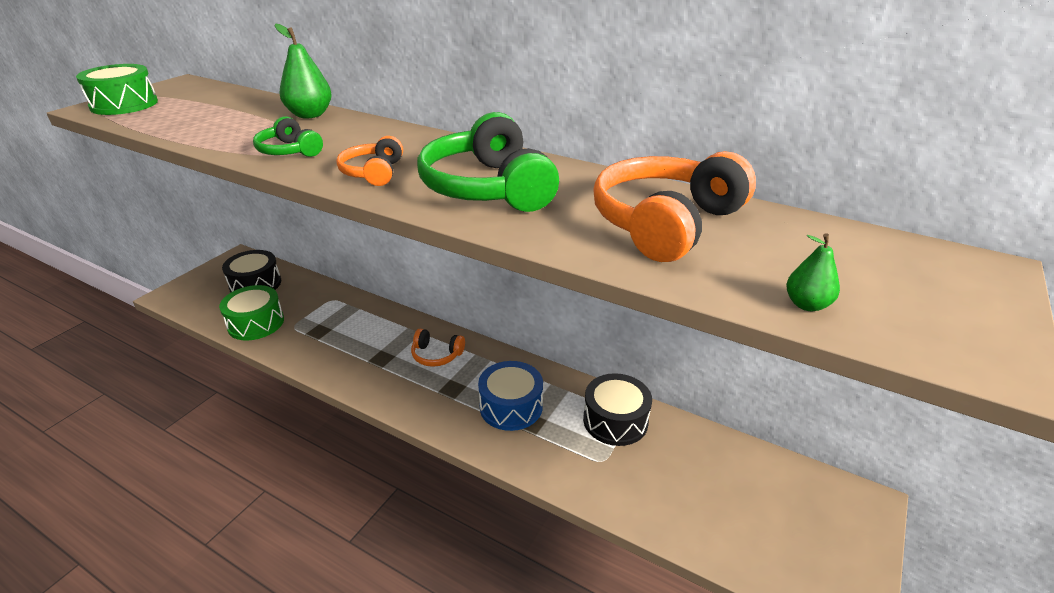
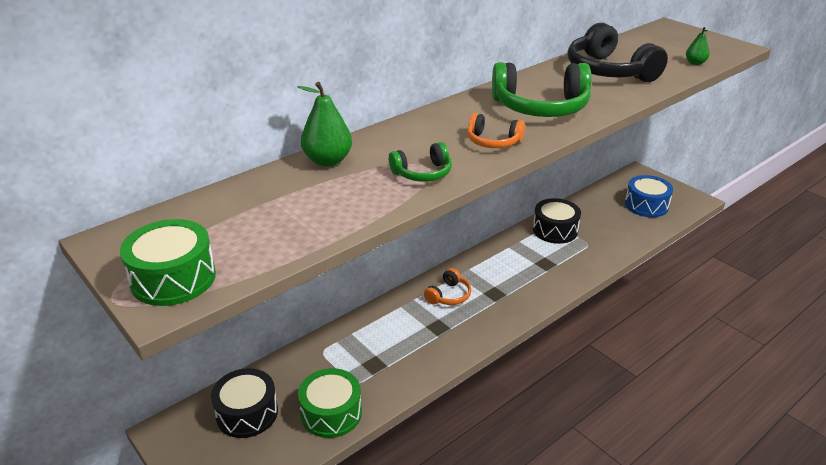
camera: 70 degrees left, 0 degrees up
(511, 406) = (525, 269): blue drum -> blue drum (646, 205)
(665, 223) = (608, 71): orange headphones -> black headphones

